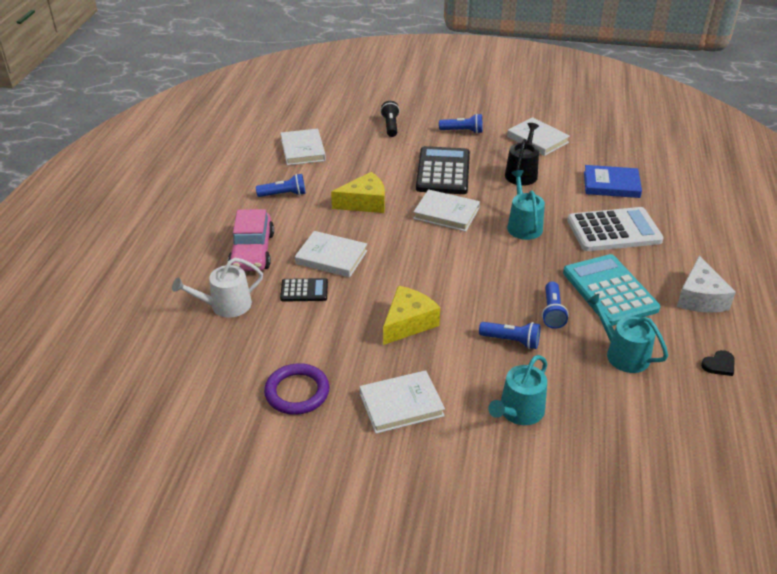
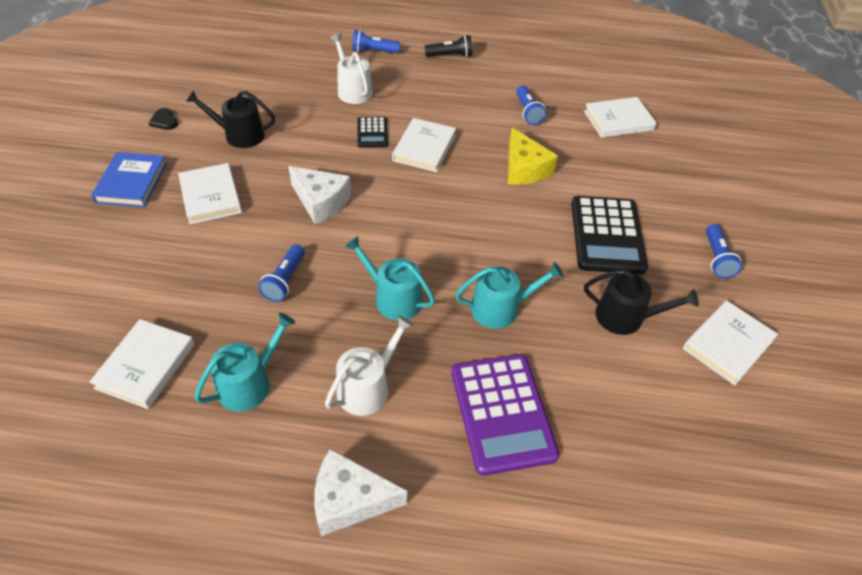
camera: 85 degrees right, 10 degrees up
(252, 251) = (430, 99): pink car -> none
(297, 392) = (239, 135): purple ring -> black watering can
(390, 126) = (700, 189): black flashlight -> black flashlight (450, 56)
(408, 323) = (321, 202): yellow cheese -> white cheese
(443, 171) = (607, 235): black calculator -> black calculator turned 90 degrees clockwise
(446, 213) = (515, 236): white book -> white book (146, 366)
(518, 412) = (181, 278): turquoise watering can -> turquoise watering can (393, 298)
(552, 312) = (329, 322): blue flashlight -> blue flashlight (373, 51)
(609, 291) = (367, 387): turquoise calculator -> white watering can
(611, 185) = (625, 428): blue book -> blue book (131, 183)
(614, 231) = (502, 413): white calculator -> purple calculator
(719, 365) = (213, 492): black heart -> black heart (164, 121)

